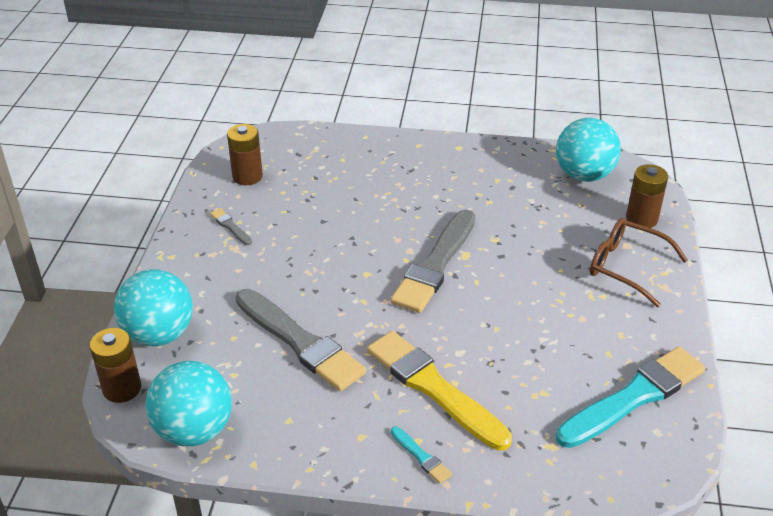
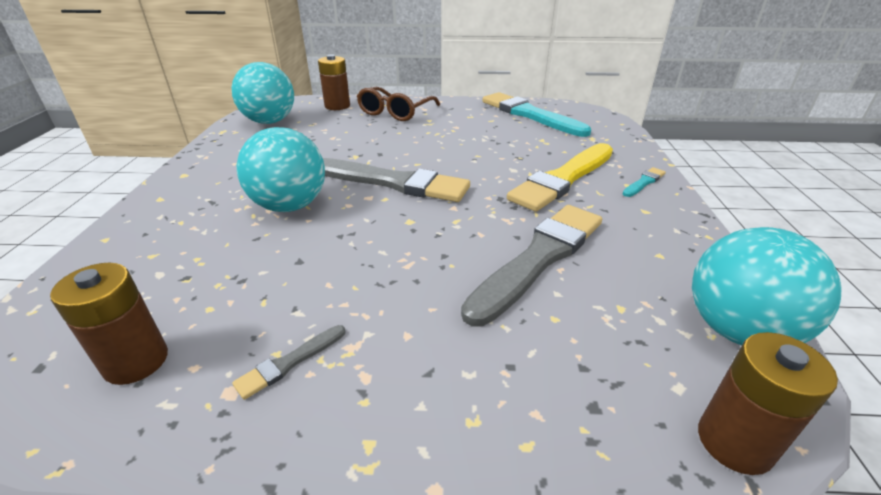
camera: 95 degrees left, 5 degrees down
(159, 334) = (587, 414): turquoise ball -> turquoise ball (290, 206)

